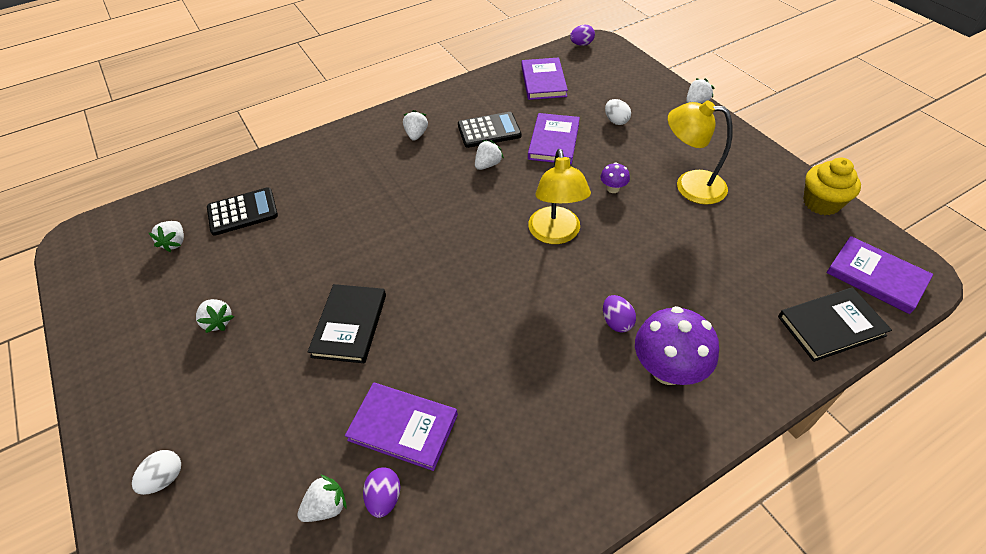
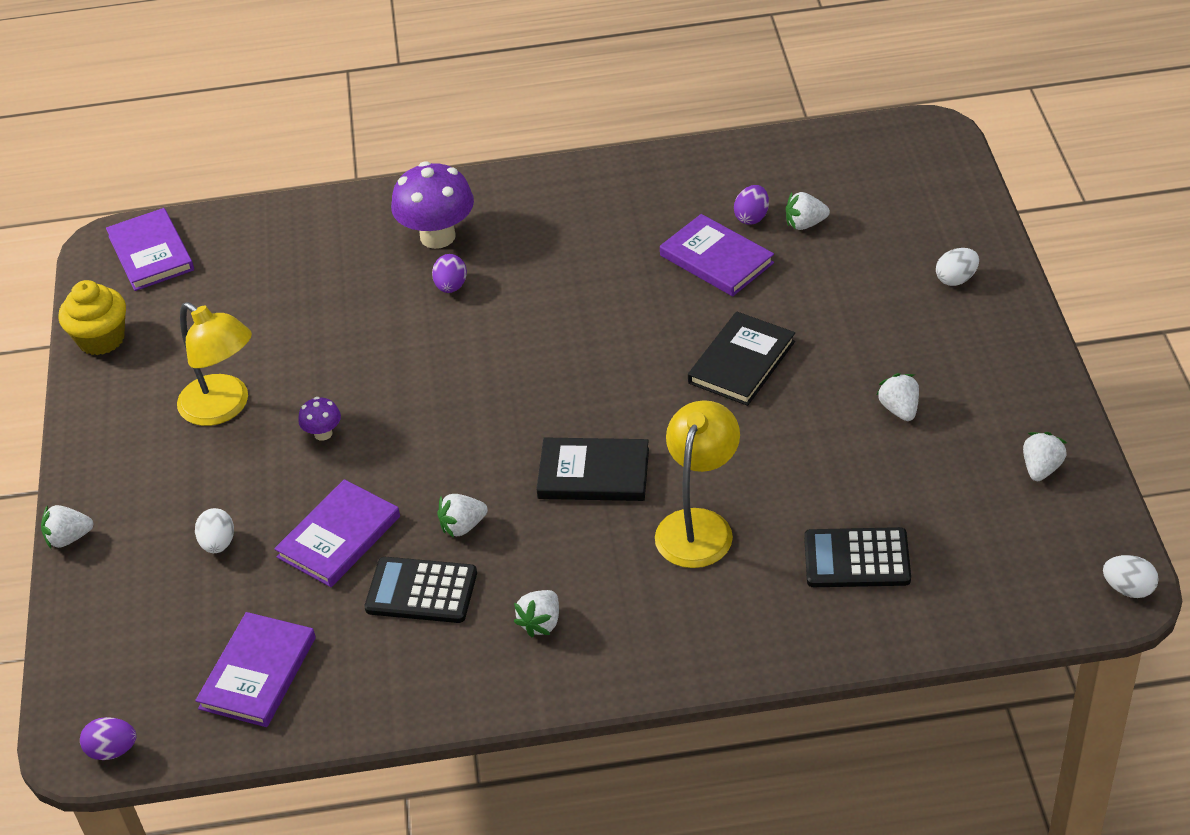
camera: 155 degrees left, 5 degrees down
(68, 242) = (1128, 589): none -> white egg
(175, 242) = (961, 537): white strawberry -> white strawberry (1041, 468)
(555, 234) = (443, 395): yellow lamp -> yellow lamp (698, 525)
(831, 326) = (249, 228): black book -> black book (593, 474)

